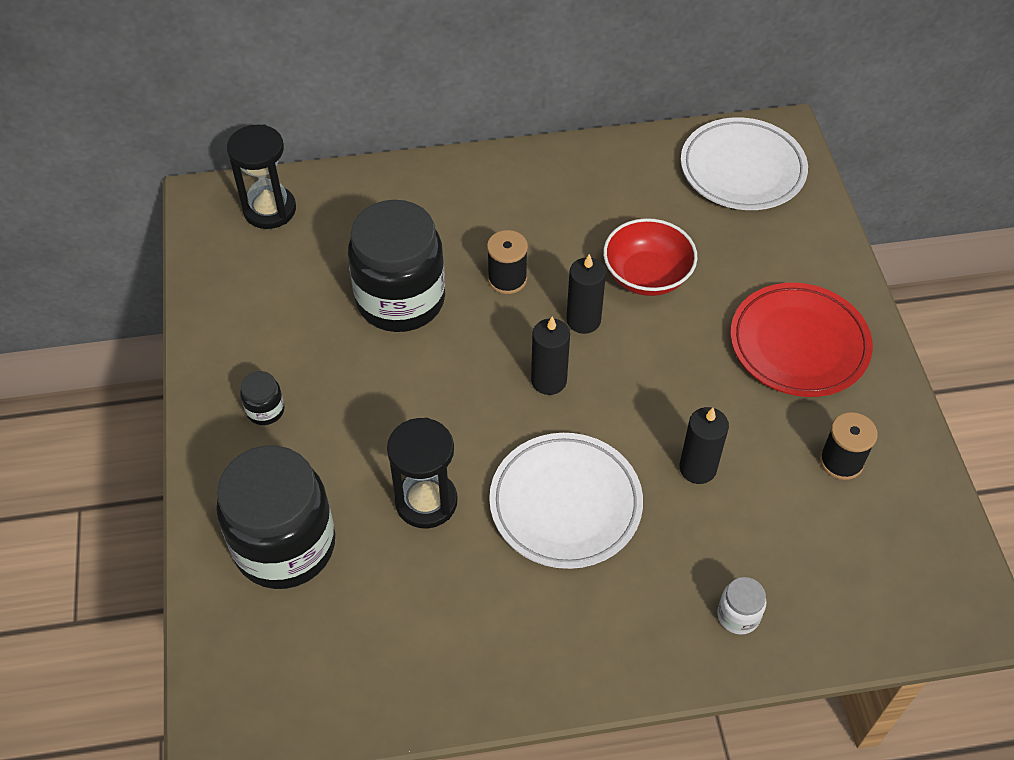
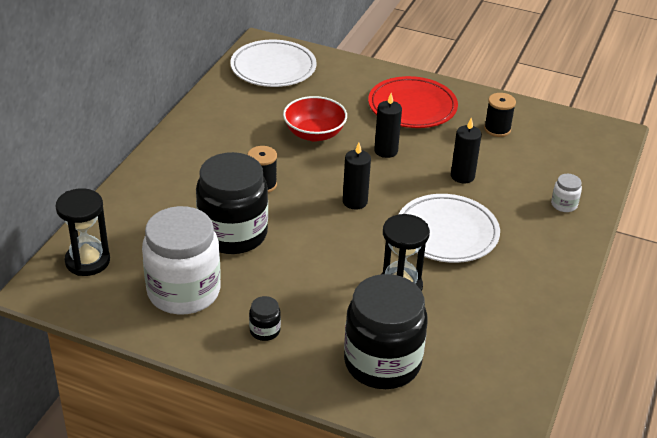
camera: 60 degrees left, 15 degrees down
(278, 309) = (184, 291): none -> white jar
(583, 320) = (323, 170): black candle -> black candle (386, 151)

